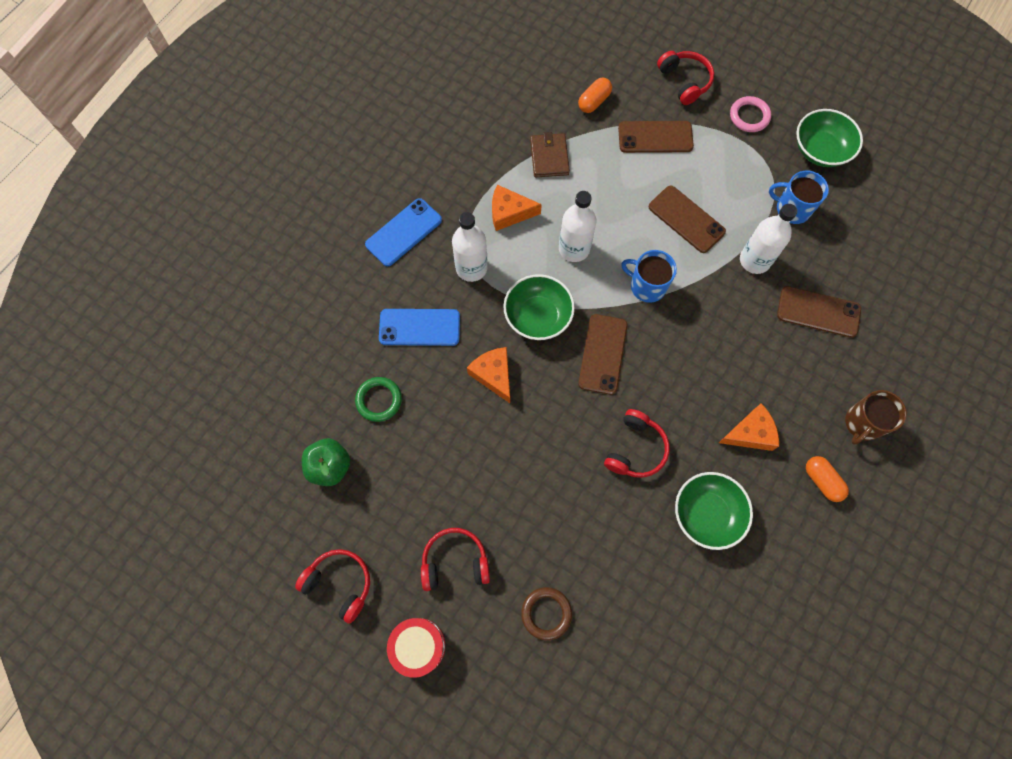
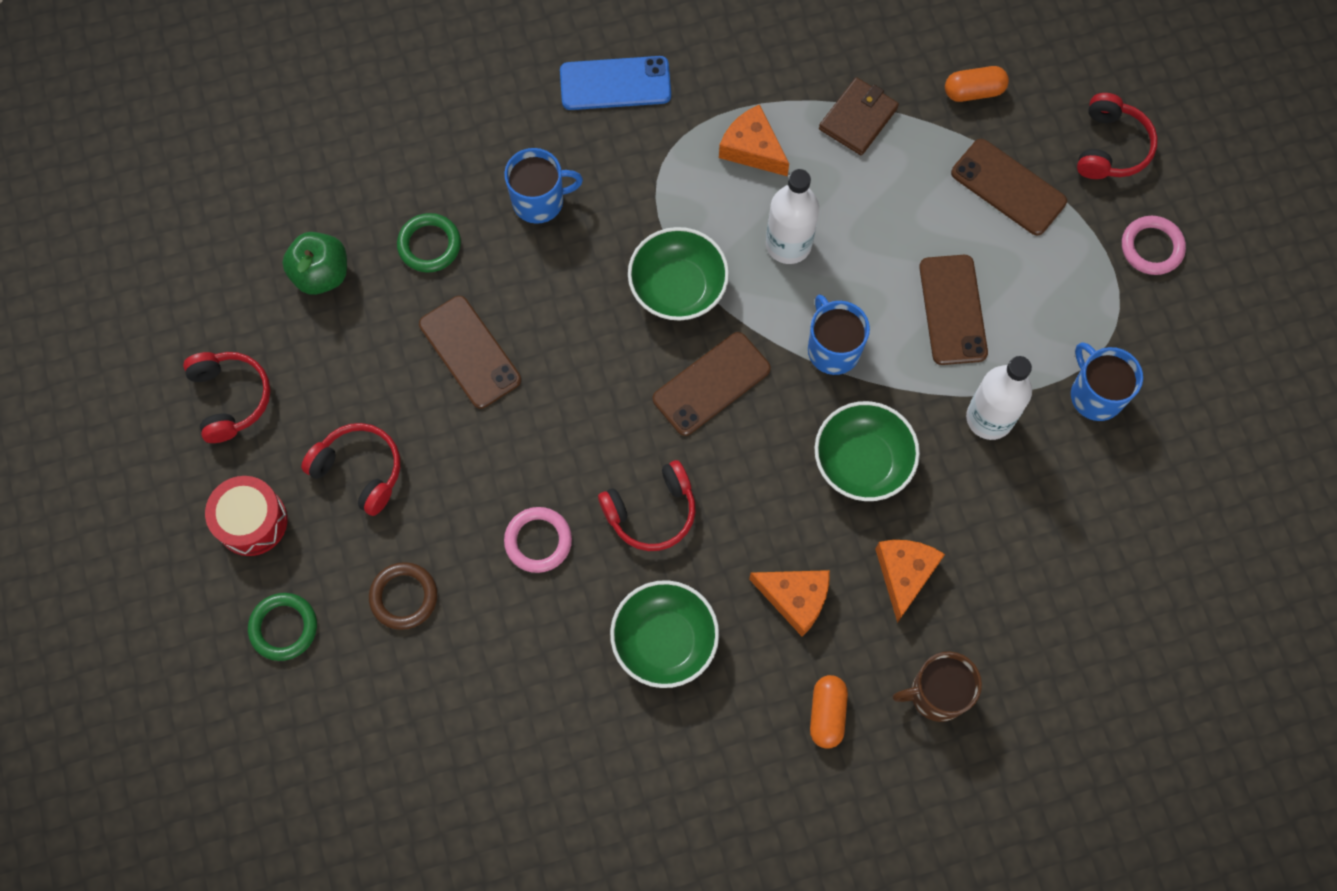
camera: 40 degrees right, 0 degrees up
(419, 327) = (539, 201): blue phone -> blue mug
(471, 268) = (653, 179): white bottle -> none
(493, 375) = (572, 313): orange cheese -> orange cheese (905, 574)
(494, 693) = (283, 627): none -> green ring
(591, 517) = (538, 541): none -> pink ring
(818, 312) = (1008, 534): brown phone -> brown phone (470, 352)
(820, 150) = (1202, 353): green bowl -> green bowl (862, 461)

